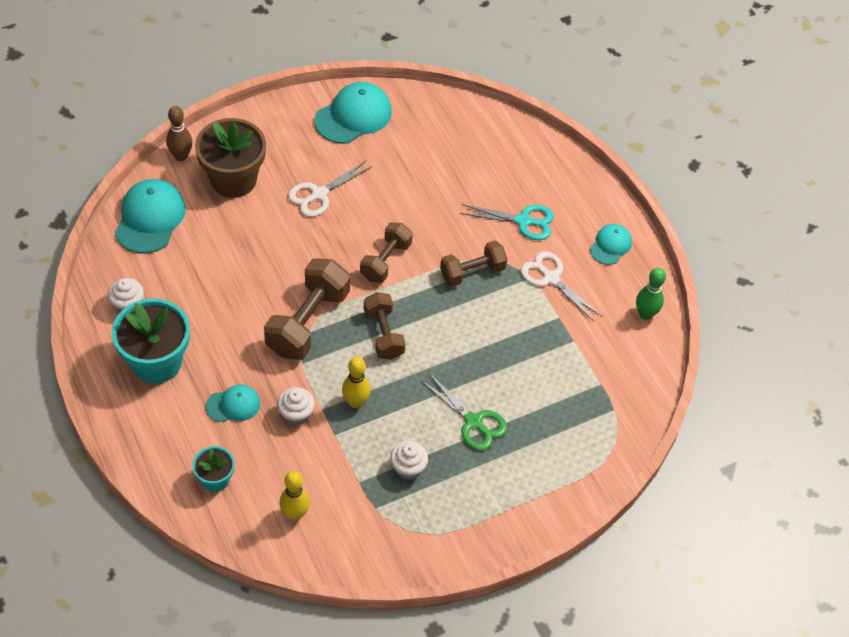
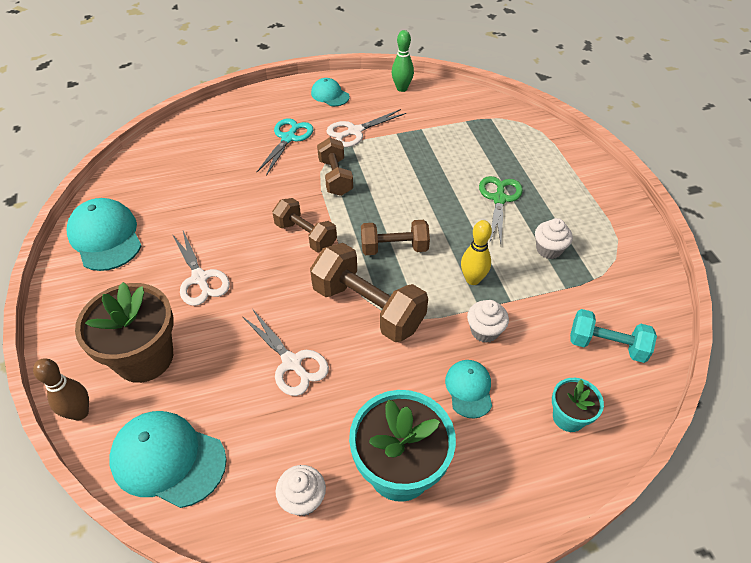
camera: 75 degrees left, 5 degrees down
(242, 277) = (292, 363): none -> white scissors
(295, 514) = (606, 345): yellow bowling pin -> turquoise dumbbell
(473, 422) = (499, 199): green scissors -> green scissors turned 45 degrees counterclockwise

